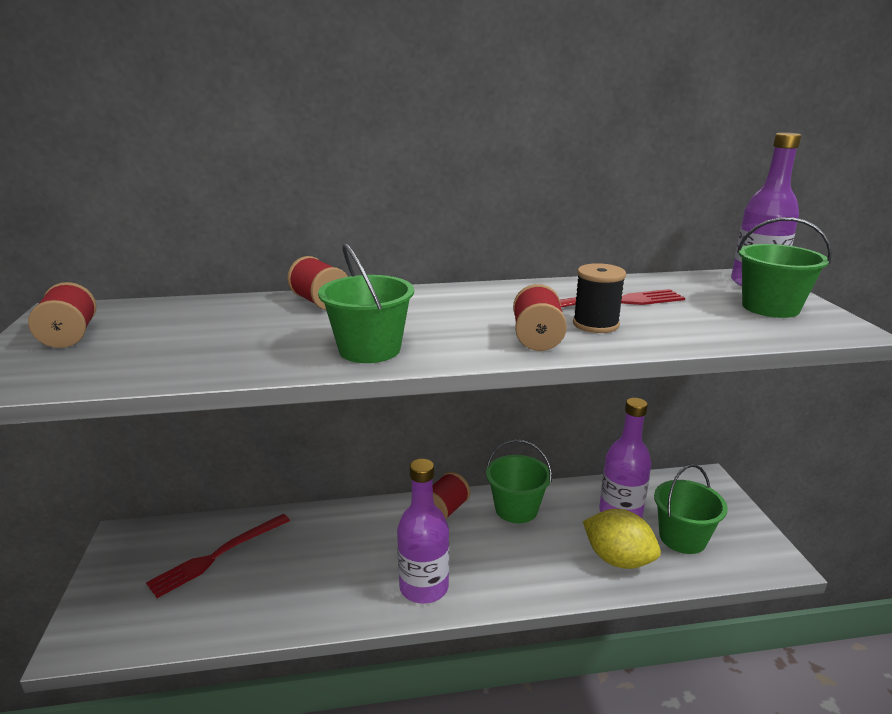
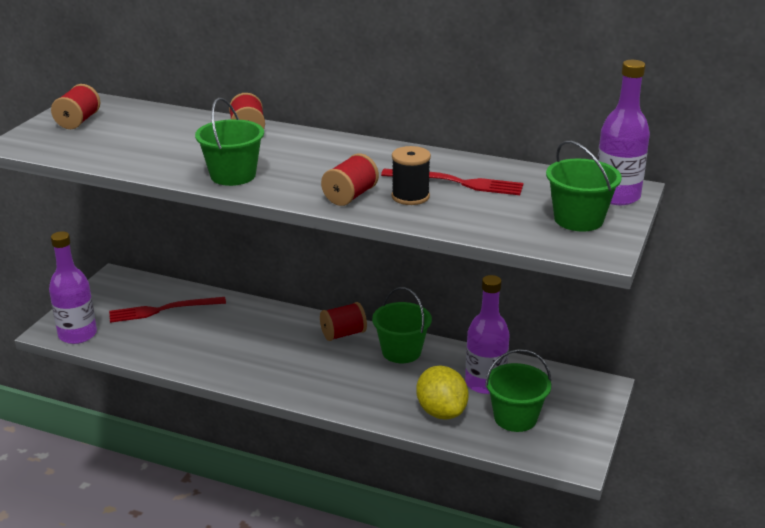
camera: 30 degrees right, 5 degrees up
(424, 587) = (279, 376): purple bottle -> purple bottle (77, 334)

